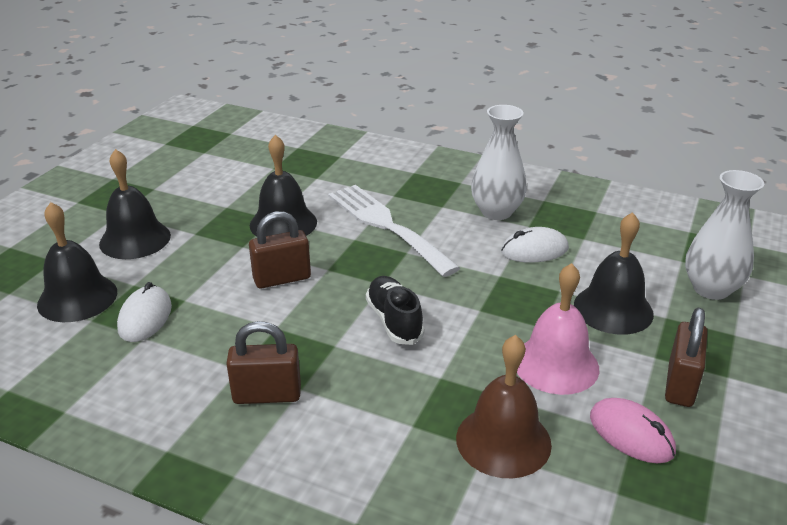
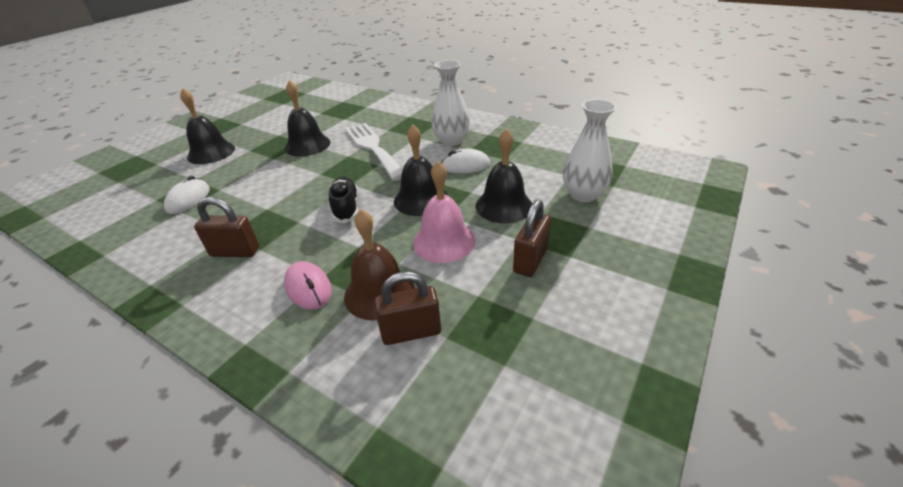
camera: 10 degrees right, 5 degrees up
(77, 298) = (155, 186): black bell -> black bell (421, 199)
(282, 279) = (287, 178): brown padlock -> brown padlock (411, 332)
(631, 434) = (476, 294): pink mouse -> pink mouse (308, 288)

